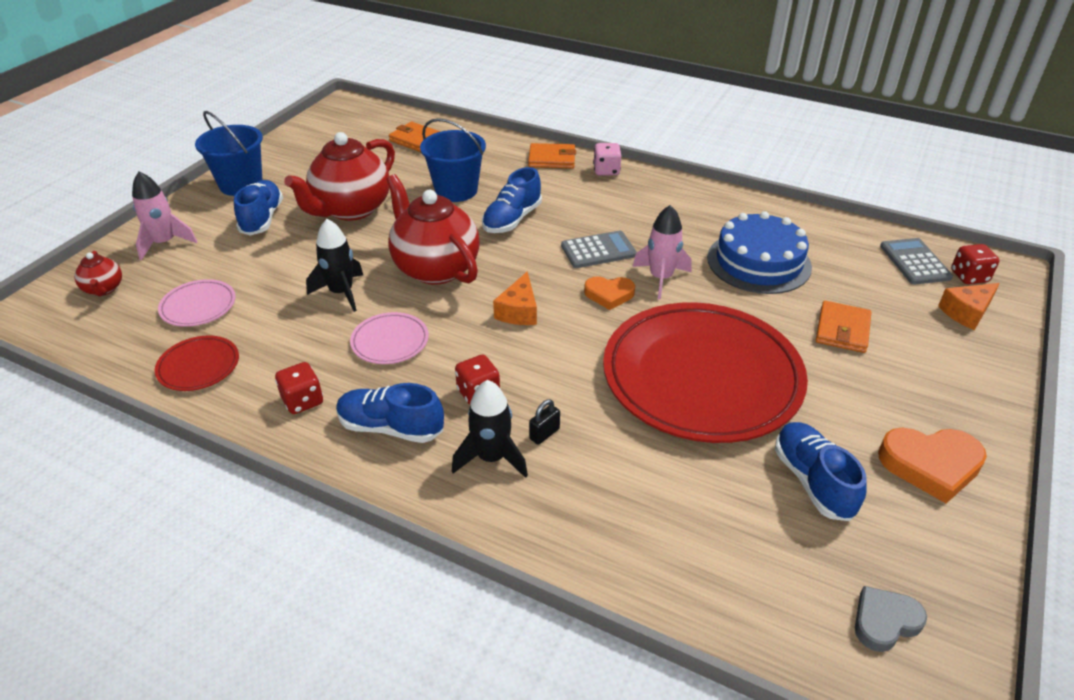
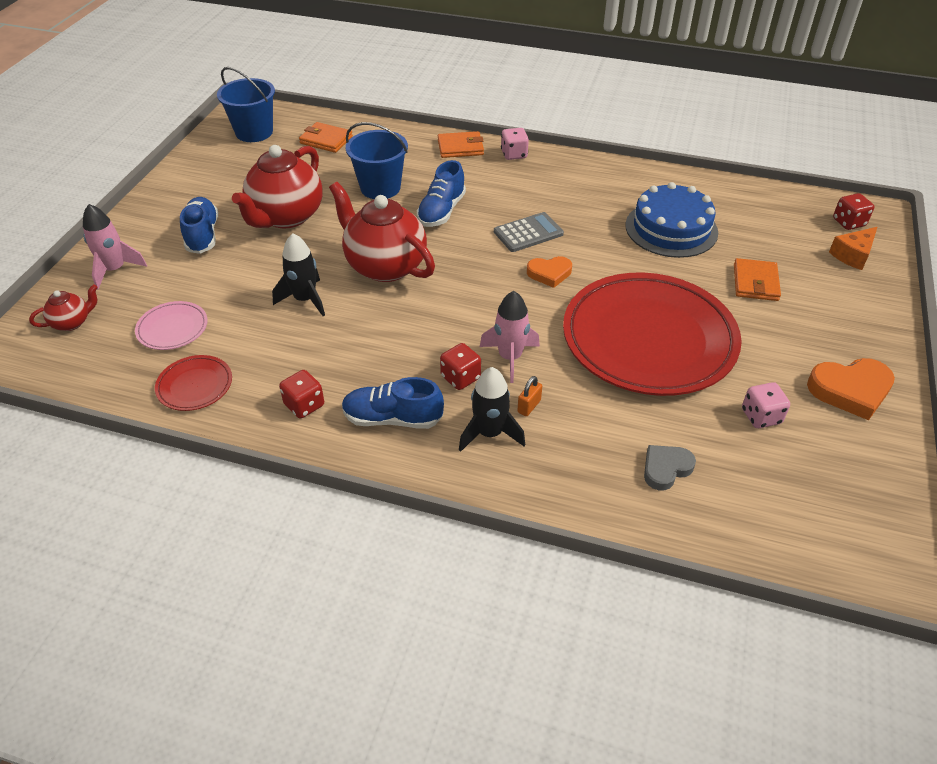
camera: 10 degrees left, 5 degrees up
(104, 289) = (72, 322): red teapot -> red teapot turned 90 degrees counterclockwise
(241, 184) = (168, 202): blue bucket -> blue bucket (254, 132)
(390, 341) = (366, 340): pink plate -> none
(519, 311) = (474, 298): orange cheese -> none
(544, 434) = (529, 406): black padlock -> orange padlock
(661, 278) = (590, 253): pink rocket -> pink rocket (510, 357)
(813, 481) = (761, 416): blue shoe -> pink dice
(884, 621) = (841, 521): grey heart -> grey heart (666, 469)
(915, 262) = (802, 214): grey calculator -> none

